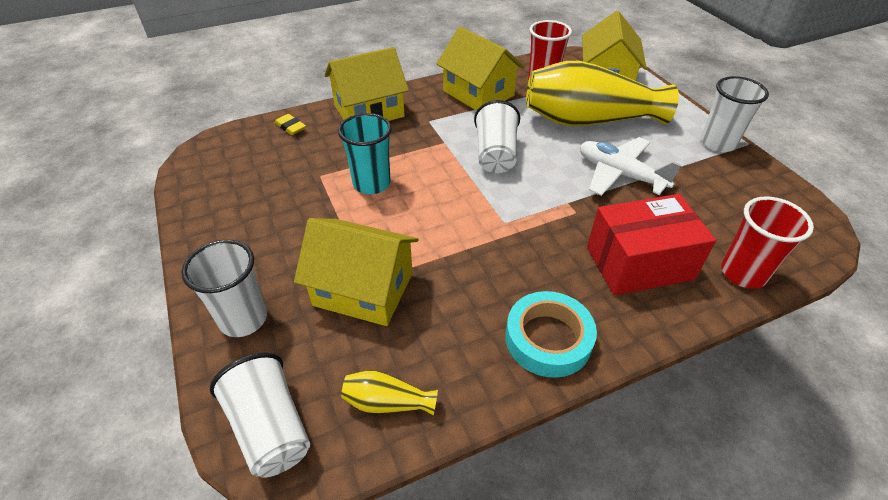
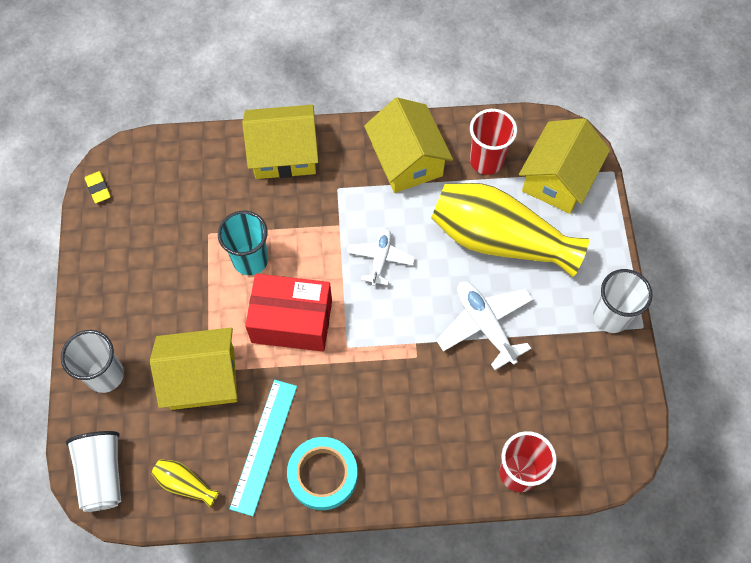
camera: 20 degrees right, 20 degrees up
(290, 127) = (201, 154): yellow eraser -> yellow eraser (98, 188)
(363, 289) = (202, 378): yellow house -> yellow house turned 45 degrees counterclockwise
(465, 332) = (264, 446): none -> turquoise ruler
(495, 154) = (380, 259): white cup -> white plane
(639, 263) = (437, 431): red box -> red box (292, 321)

